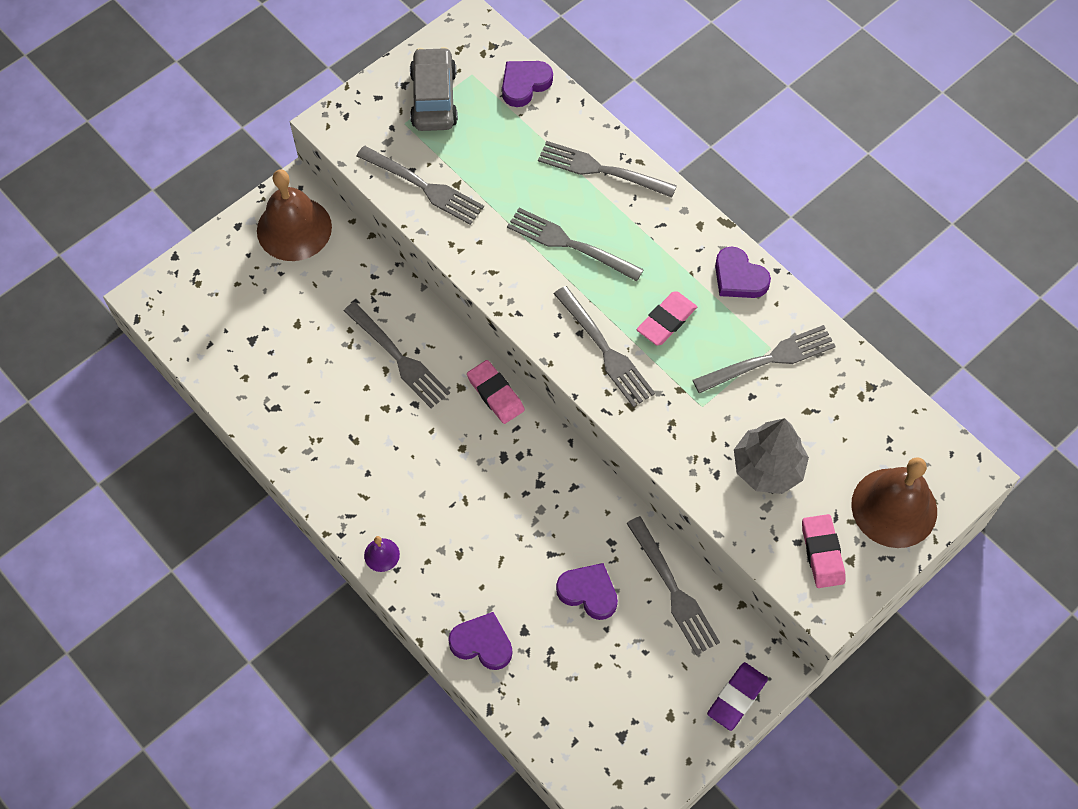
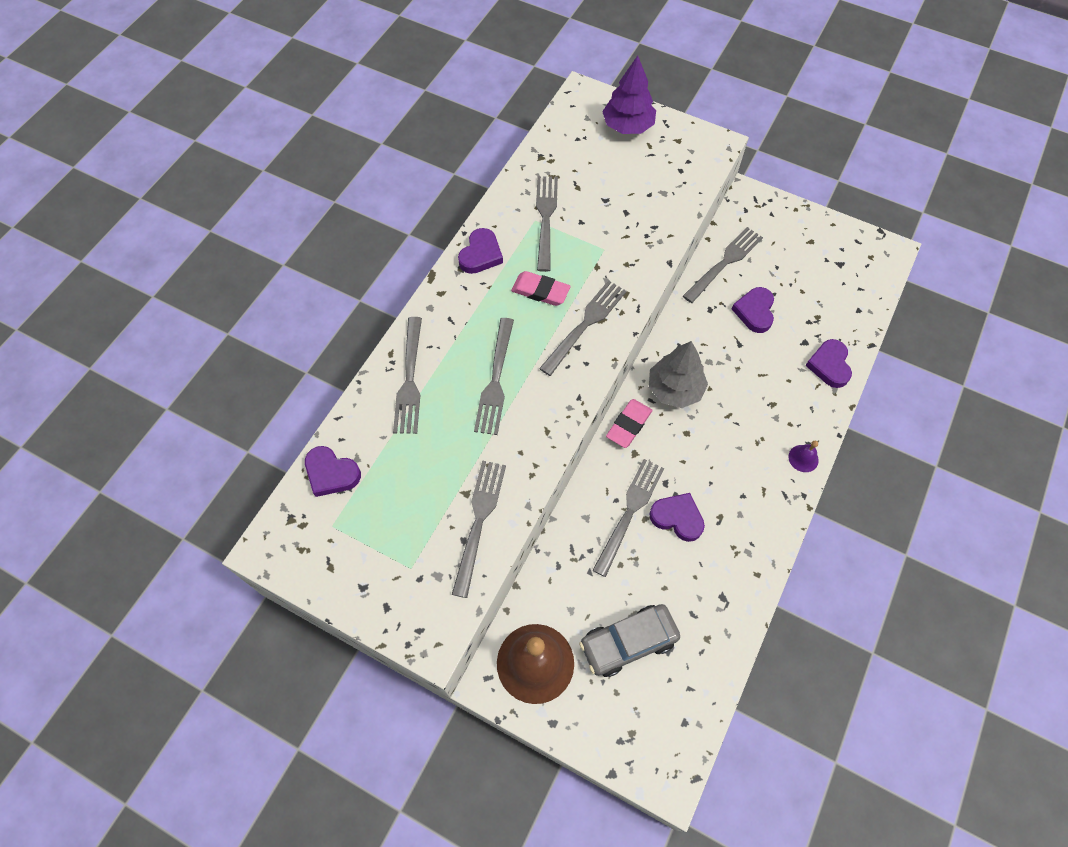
camera: 110 degrees left, 0 degrees up
(373, 399) = (677, 518): none -> purple heart
(434, 98) = (372, 551): grey car -> grey car (628, 642)
(737, 697) = (777, 209): purple eraser -> none
(767, 468) = (634, 199): grey tree -> grey tree (675, 389)
(769, 359) = (545, 219): grey fork -> grey fork turned 45 degrees clockwise
(822, 553) = (681, 155): pink eraser -> none
(894, 507) = (628, 126): brown bell -> purple tree

